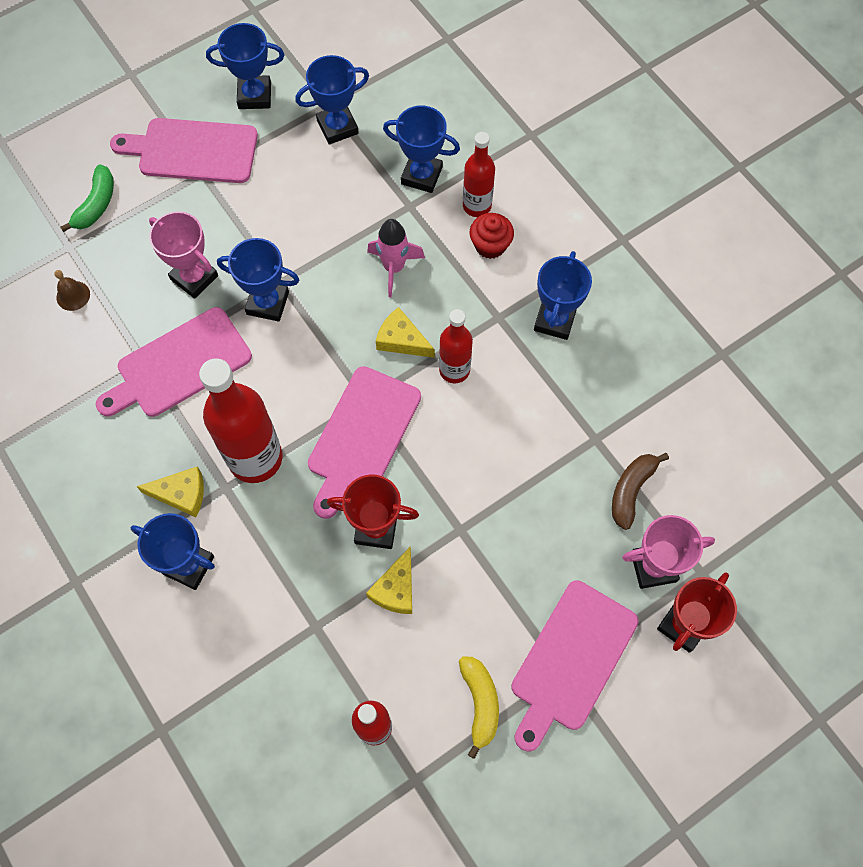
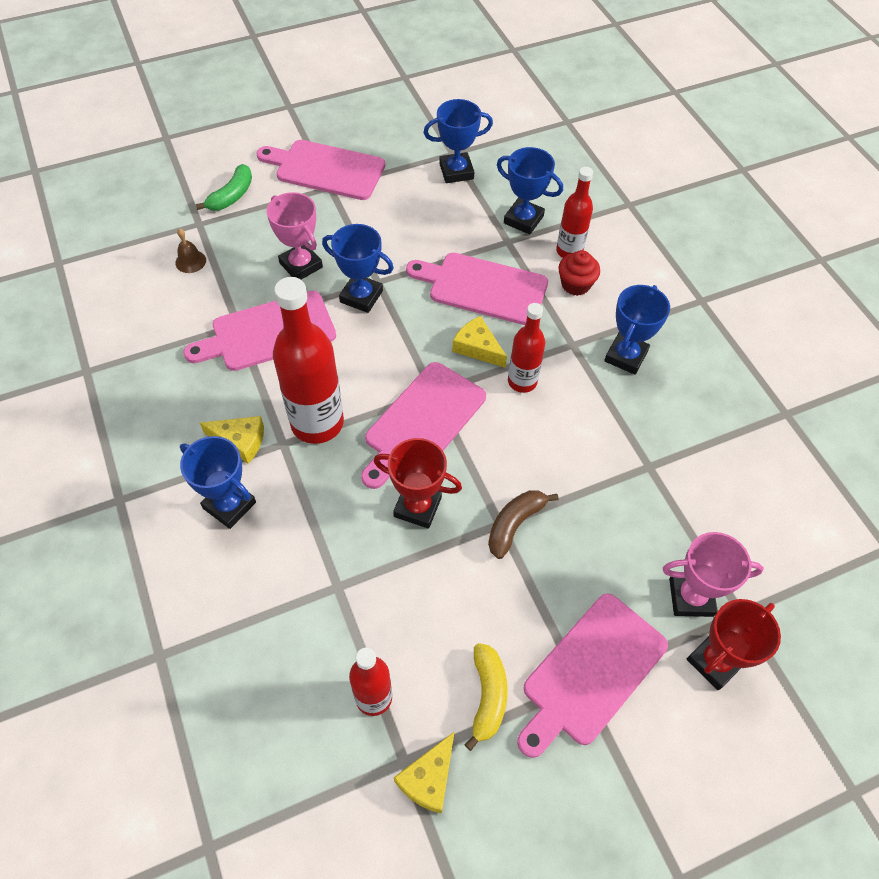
camera: 10 degrees right, 10 degrees down
(254, 96) = (390, 138): blue trophy -> none
(394, 268) = (483, 288): pink rocket -> pink cutting board
(396, 589) = (425, 566): yellow cheese -> yellow cheese (428, 778)
(631, 490) = (678, 520): brown banana -> brown banana (515, 524)

